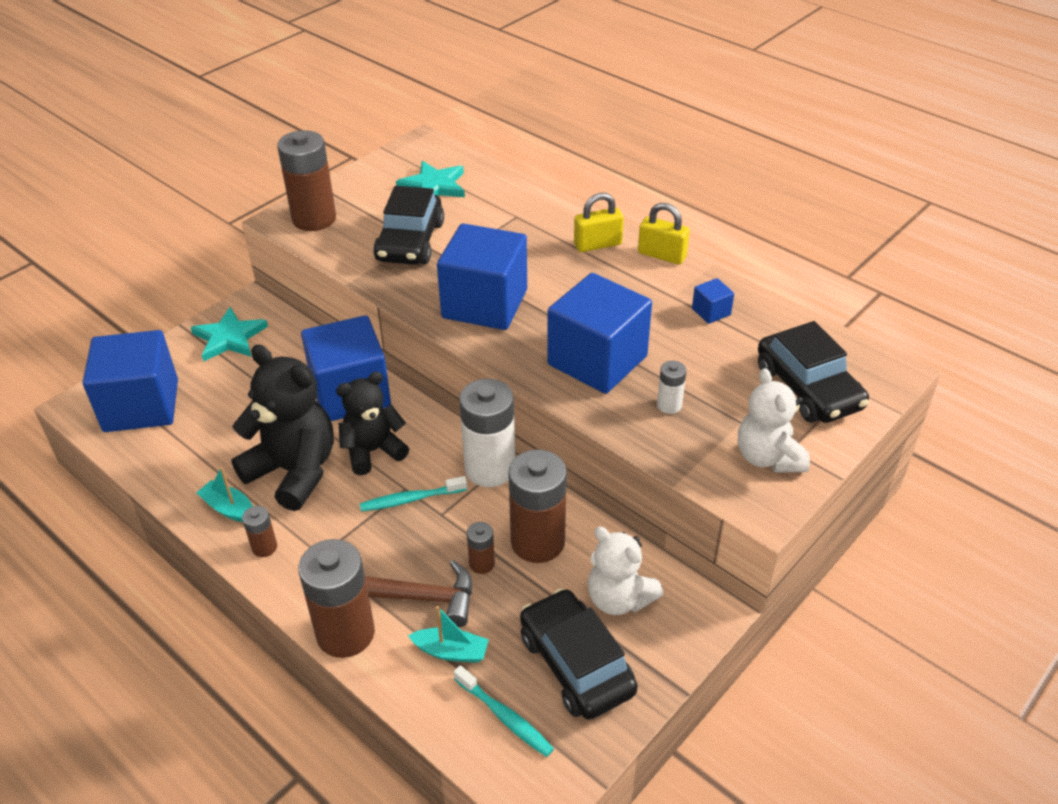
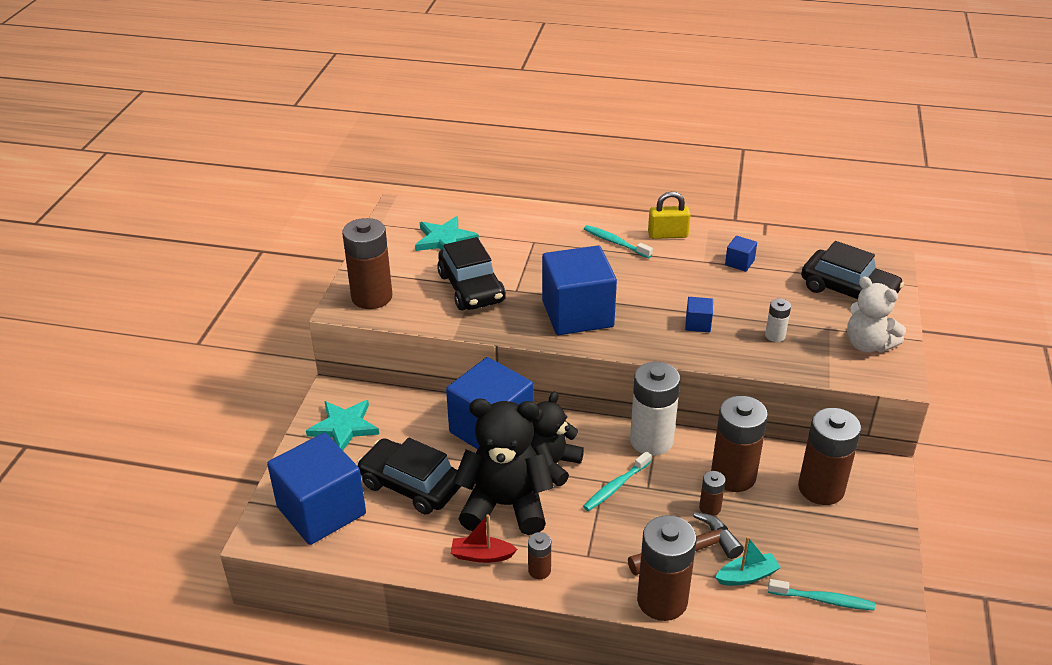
camera: 30 degrees left, 5 degrees down
(229, 509) = (482, 555): turquoise boat -> red boat
(576, 664) = (834, 543): black car -> black car (411, 485)
(597, 244) = (615, 242): yellow padlock -> turquoise toothbrush
(597, 360) = (698, 324): blue cube -> blue cube, size x0.41
(619, 598) = (821, 488): white teddy bear -> brown battery

